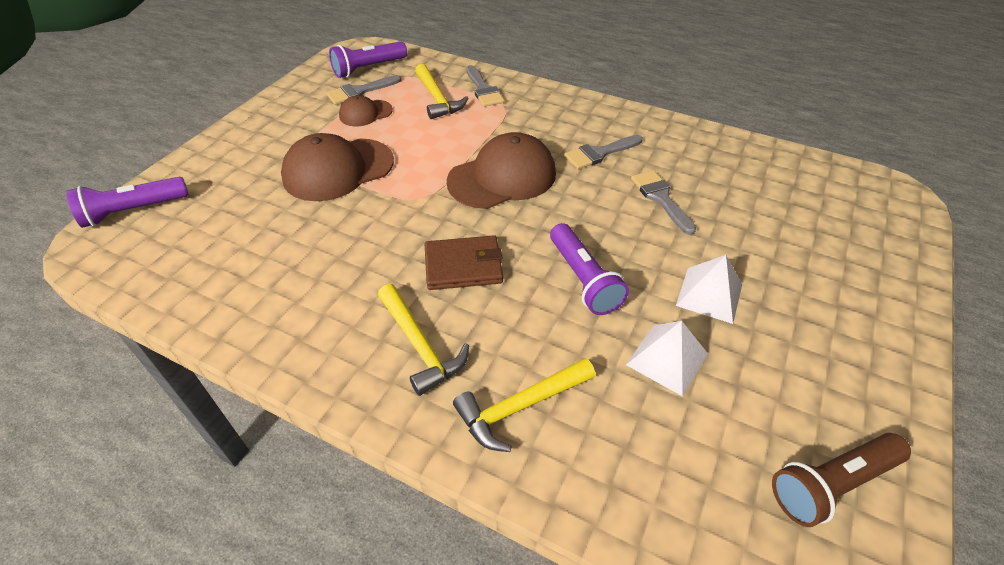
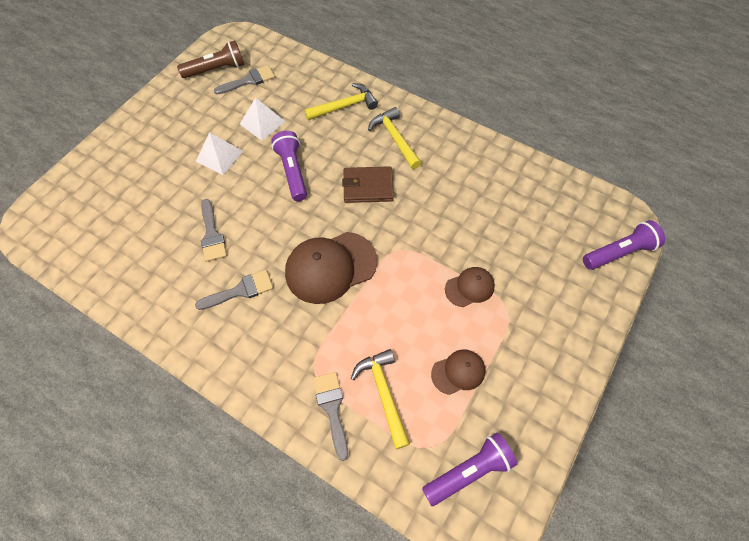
camera: 175 degrees left, 15 degrees up
(338, 170) = (469, 287): brown cap -> brown cap, size x0.53
(360, 91) = (471, 417): grey brush -> grey brush (248, 80)

